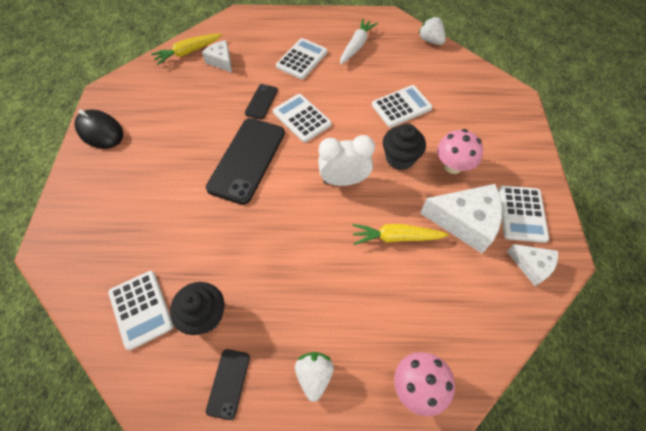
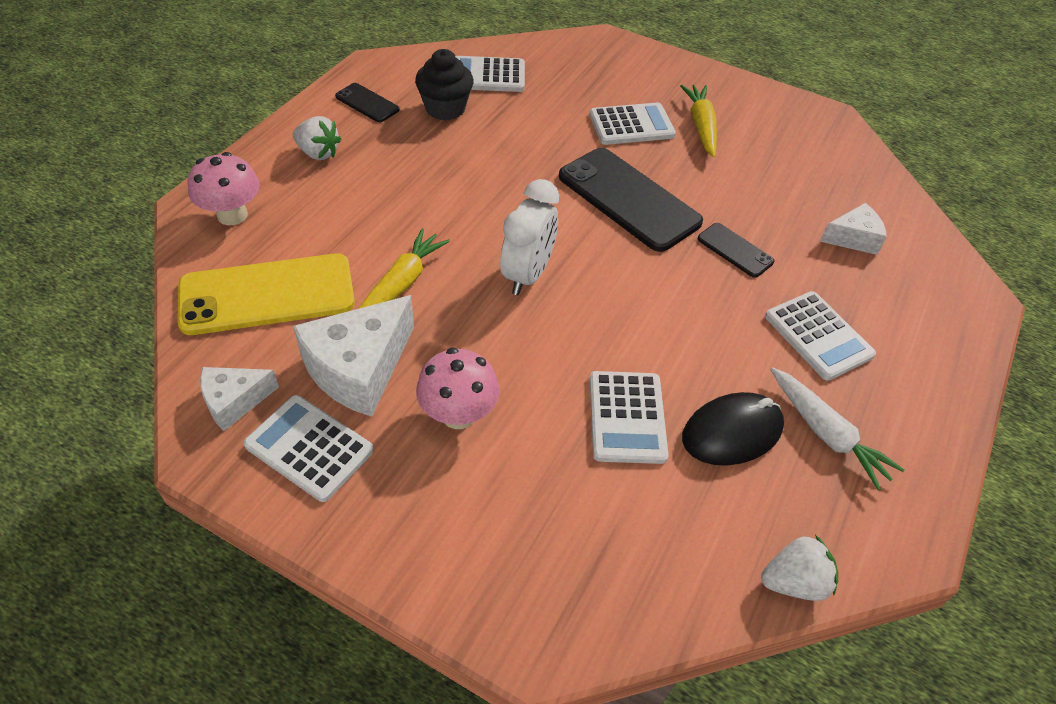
camera: 115 degrees right, 10 degrees down
(100, 131) = (755, 99): black mouse -> black mouse (732, 432)
(188, 52) = (890, 210): yellow carrot -> yellow carrot (701, 126)
(302, 118) = (674, 280): white calculator -> white calculator (631, 125)
(400, 158) = (520, 355): black cupcake -> none
(460, 304) = (267, 295): none -> yellow phone

